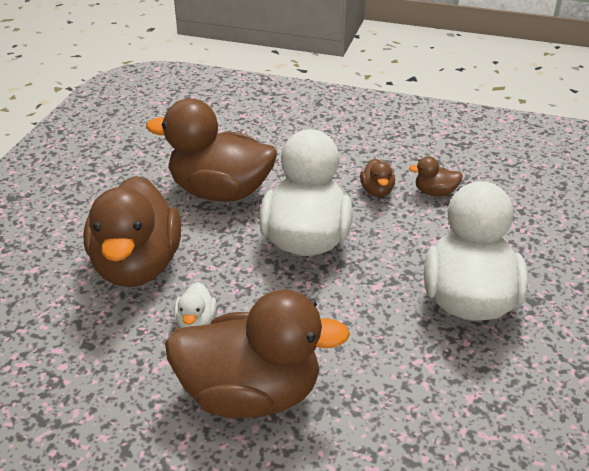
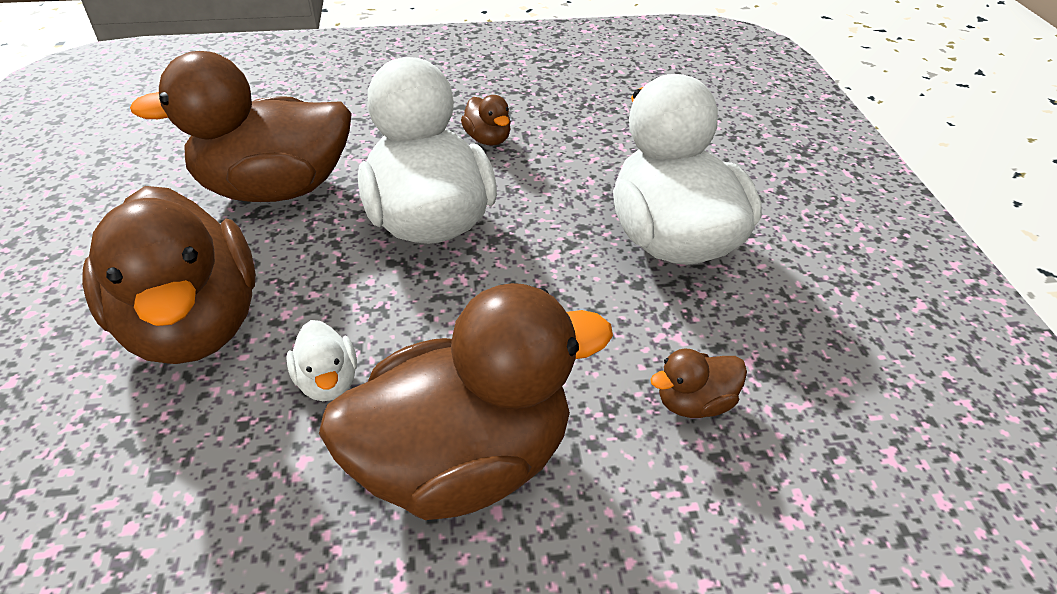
camera: 25 degrees left, 5 degrees up
(435, 192) = (558, 125): brown duck -> brown duck (694, 403)

